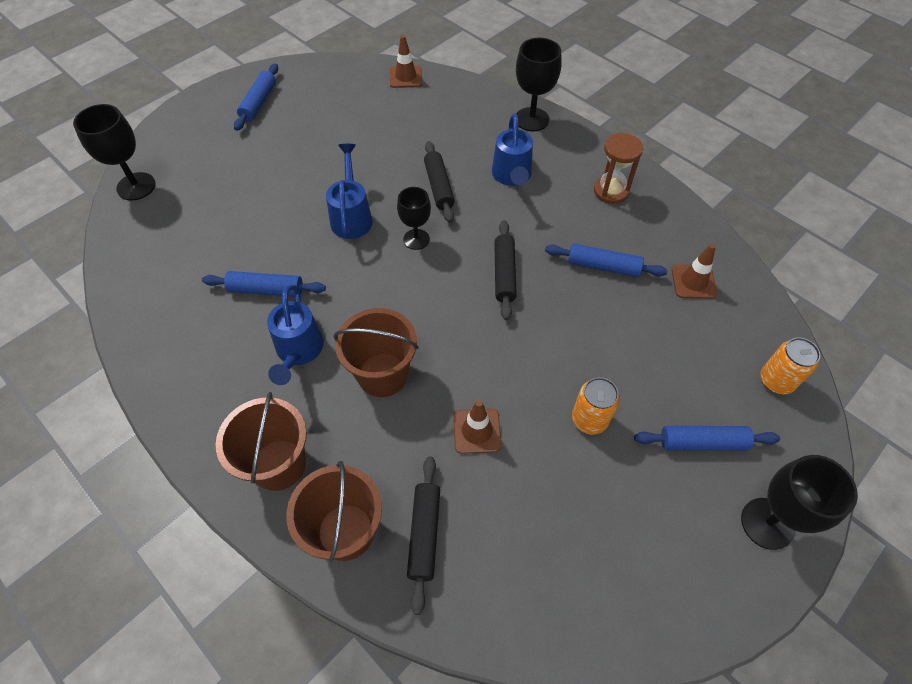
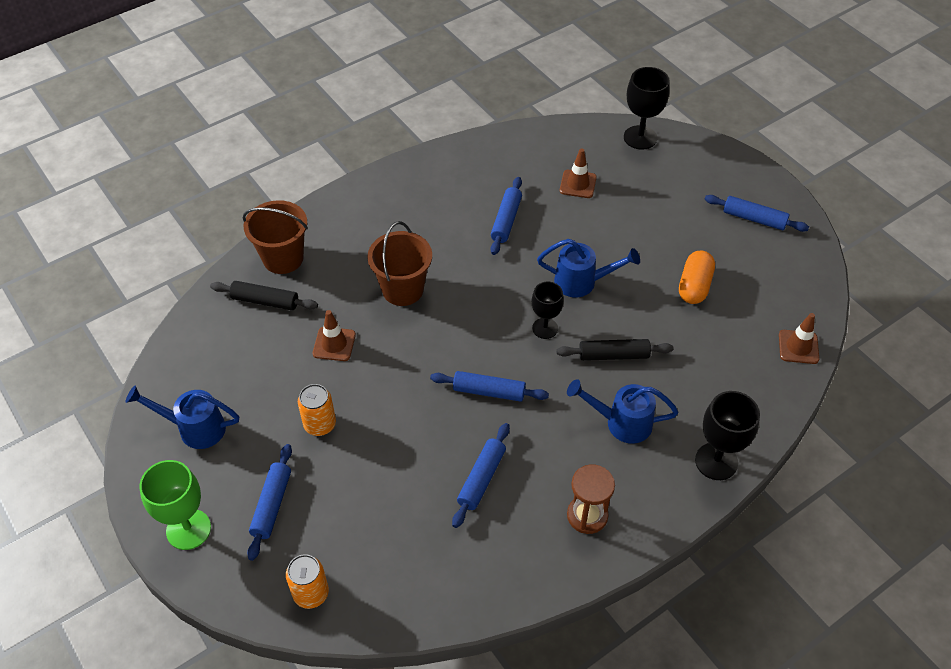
camera: 100 degrees right, 5 degrees down
(278, 464) = (345, 225): brown bucket -> none
(298, 352) = (439, 239): blue watering can -> blue watering can (195, 428)
(347, 138) = (694, 286): none -> orange capsule
(504, 274) = (489, 391): black rolling pin -> blue rolling pin
(693, 282) = (444, 559): brown traffic cone -> brown traffic cone (578, 184)
(767, 523) = (188, 529): black goblet -> green goblet

